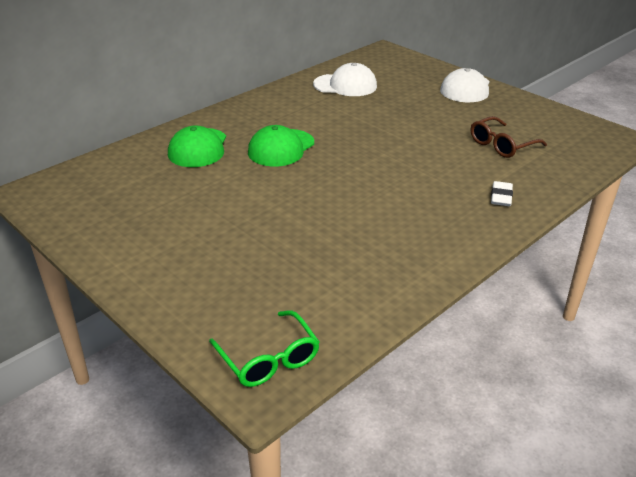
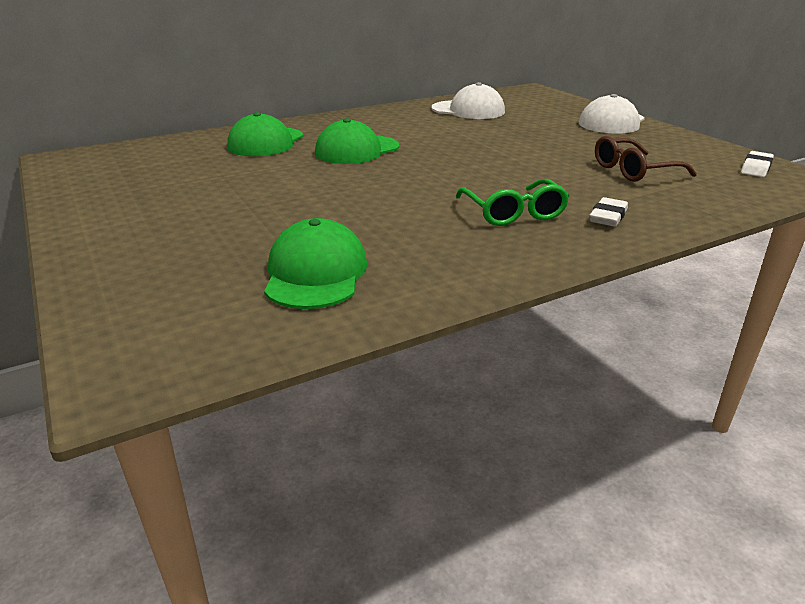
camera: 15 degrees right, 5 degrees down
(269, 359) = (168, 342): green glasses -> green glasses (513, 213)
(328, 283) = (315, 273): none -> green cap
(584, 131) = (756, 168): none -> white eraser

